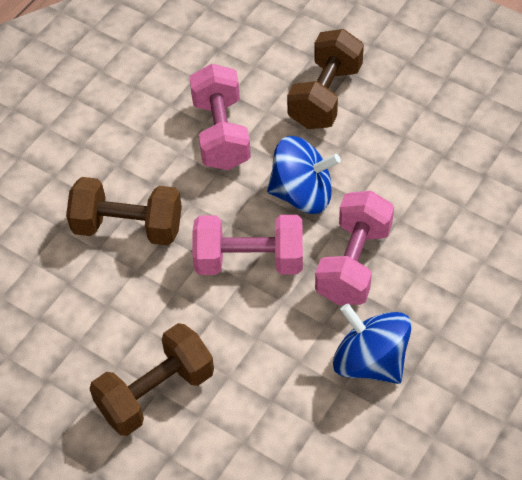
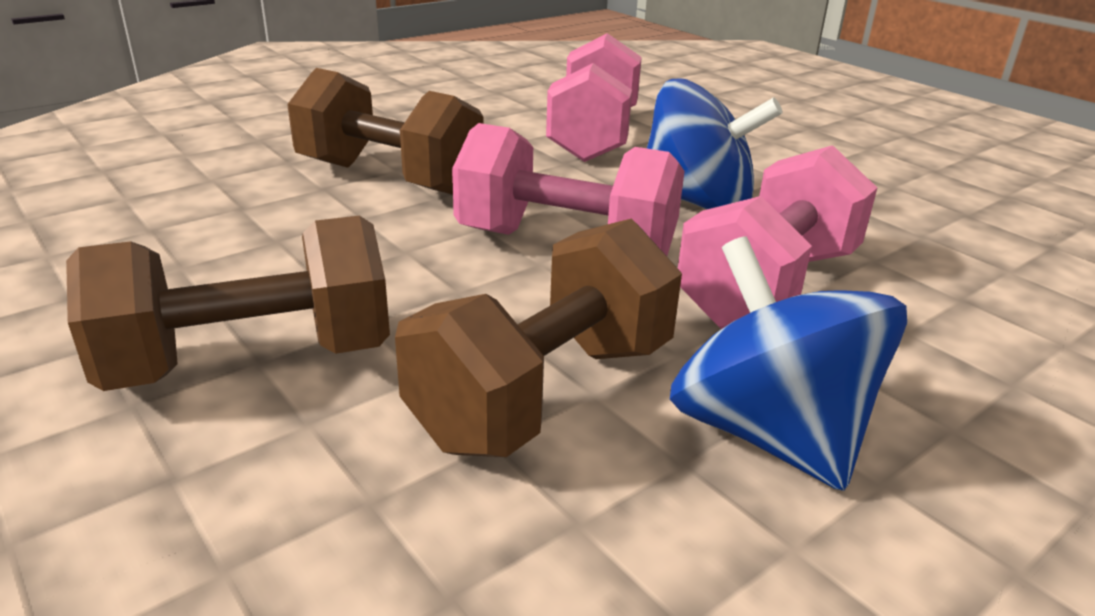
camera: 15 degrees right, 25 degrees down
(325, 96) = (769, 136): brown dumbbell -> brown dumbbell (545, 393)

